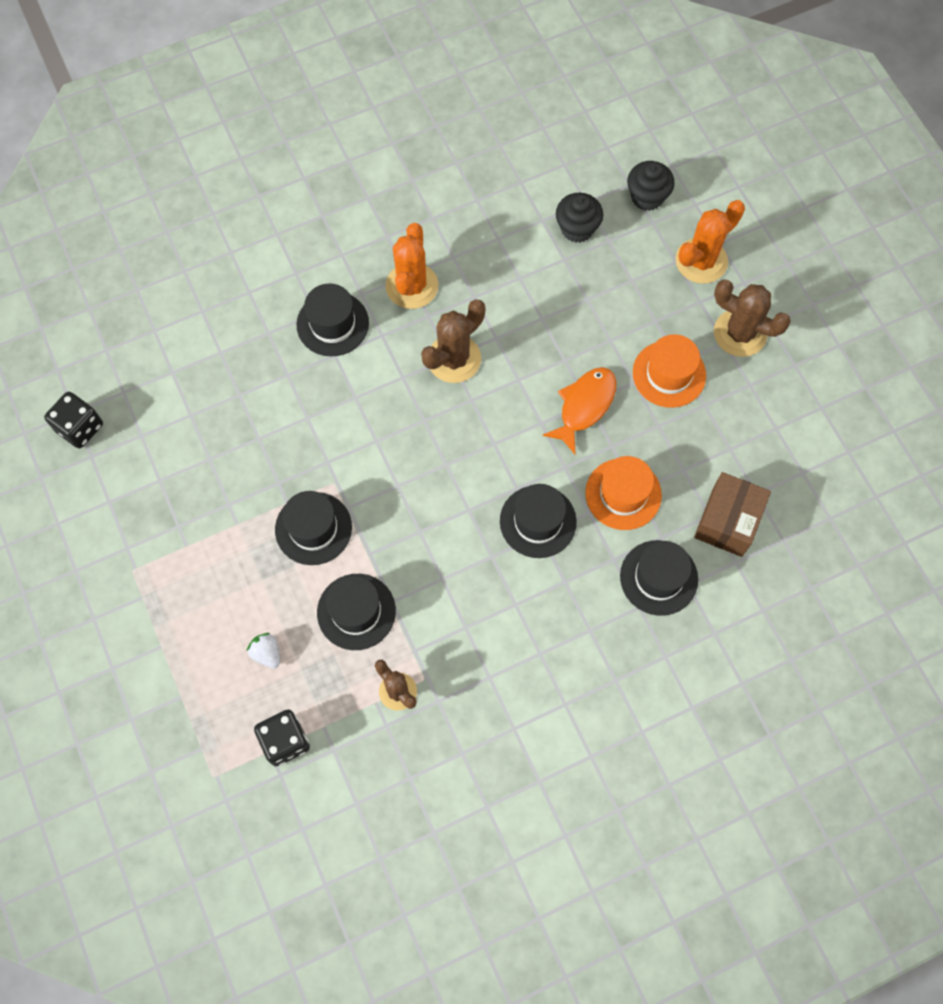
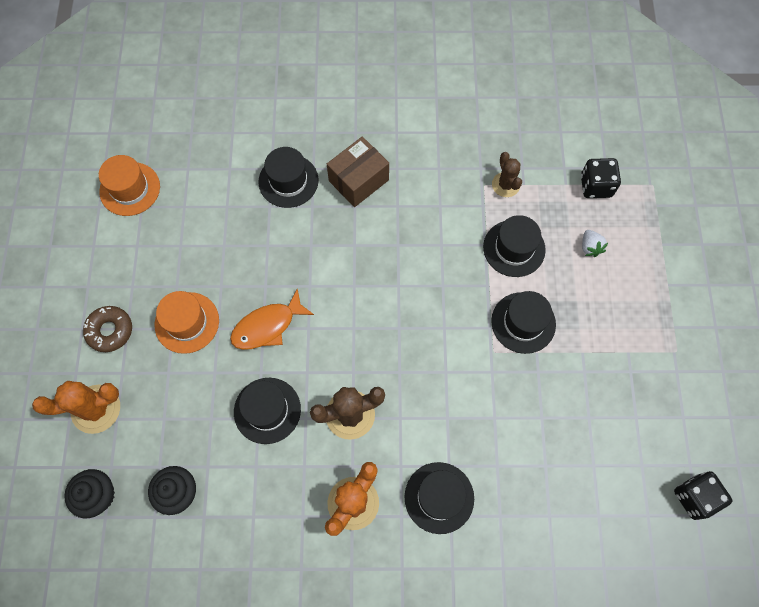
camera: 155 degrees left, 0 degrees up
(538, 521) = (351, 254): black hat -> black hat (267, 410)
(623, 494) = (278, 247): orange hat -> orange hat (130, 189)
(727, 521) = (217, 196): brown box -> brown box (358, 180)
(740, 333) = (110, 331): brown cactus -> brown donut

